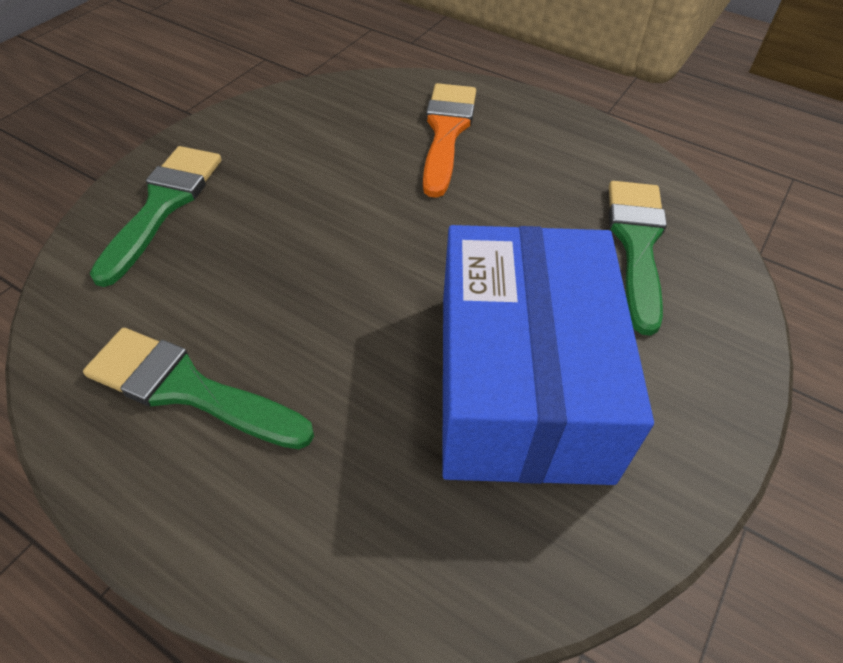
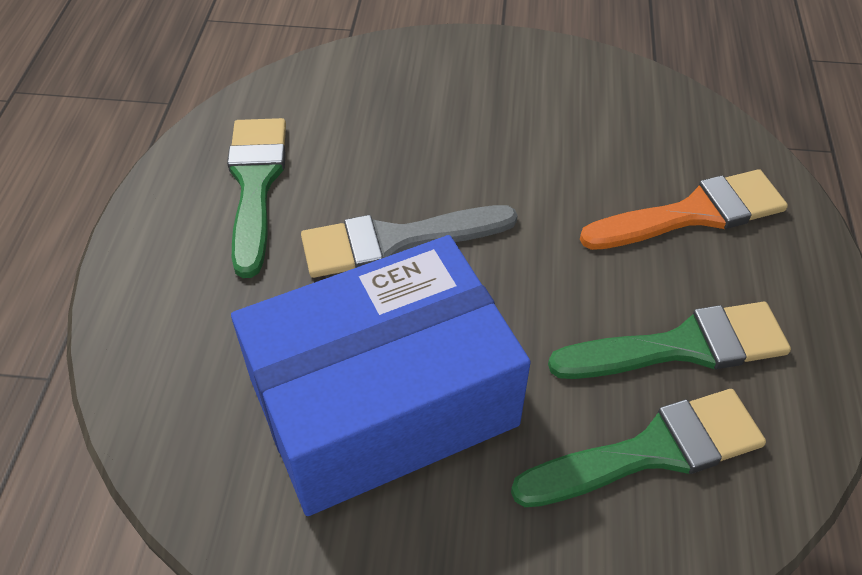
camera: 65 degrees right, 0 degrees up
(163, 205) = (427, 74): green brush -> green brush (682, 346)
(349, 306) = (395, 241): none -> grey brush

